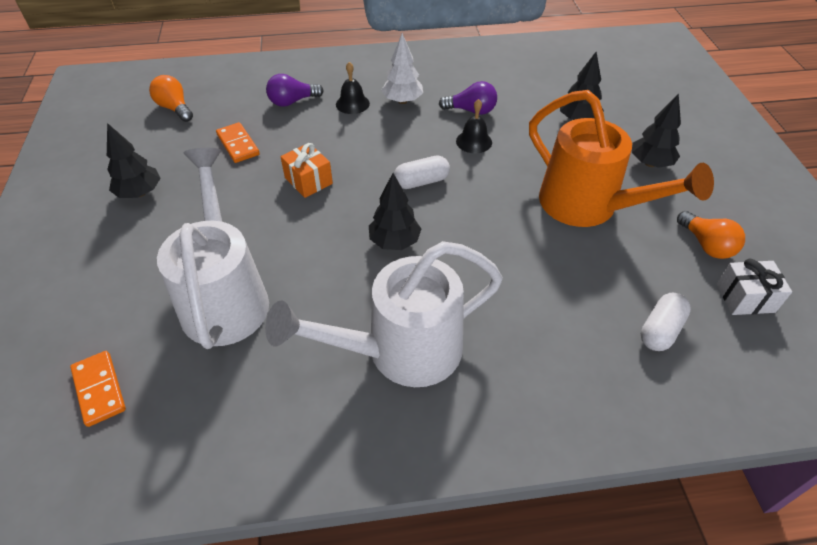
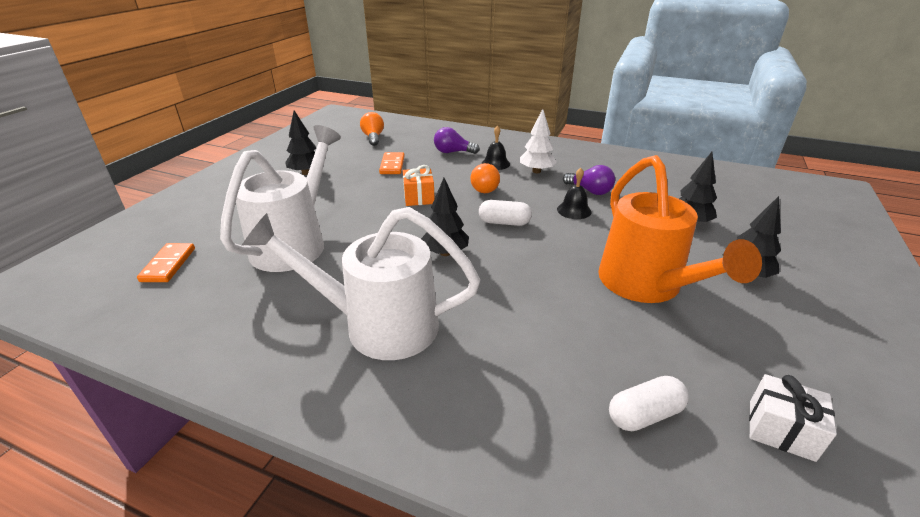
camera: 30 degrees right, 15 degrees down
(706, 245) = (763, 362): orange light bulb -> orange light bulb (484, 188)

